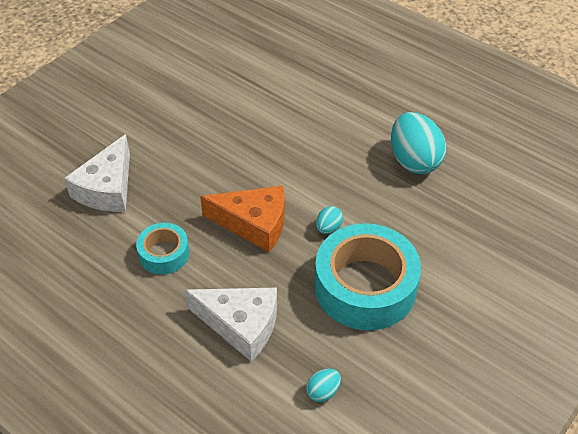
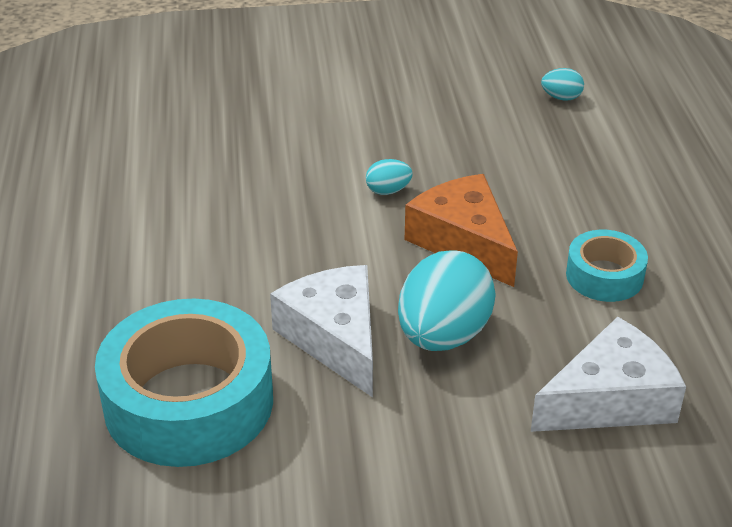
camera: 135 degrees left, 10 degrees down
(241, 325) = (584, 172): white cheese -> white cheese (335, 338)
(365, 287) = (424, 132): turquoise tape -> turquoise tape (189, 402)
(414, 161) = (197, 190): turquoise egg -> turquoise egg (443, 335)

